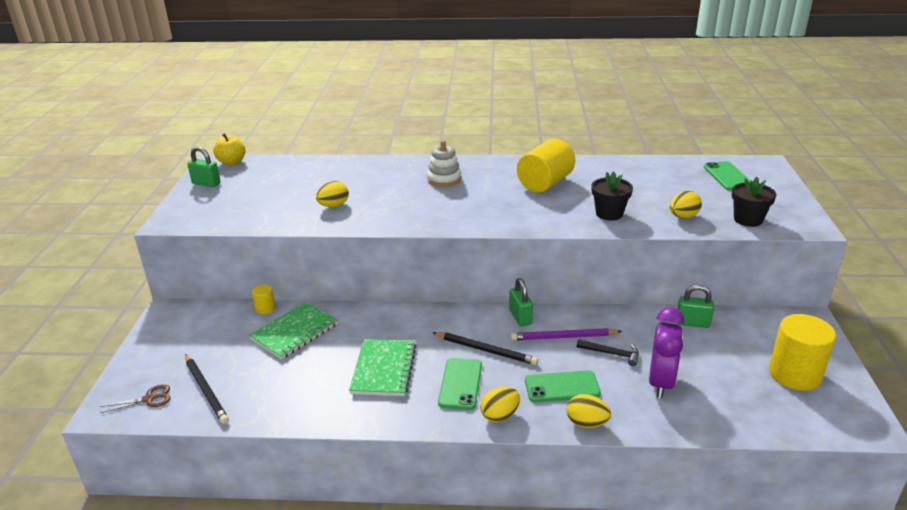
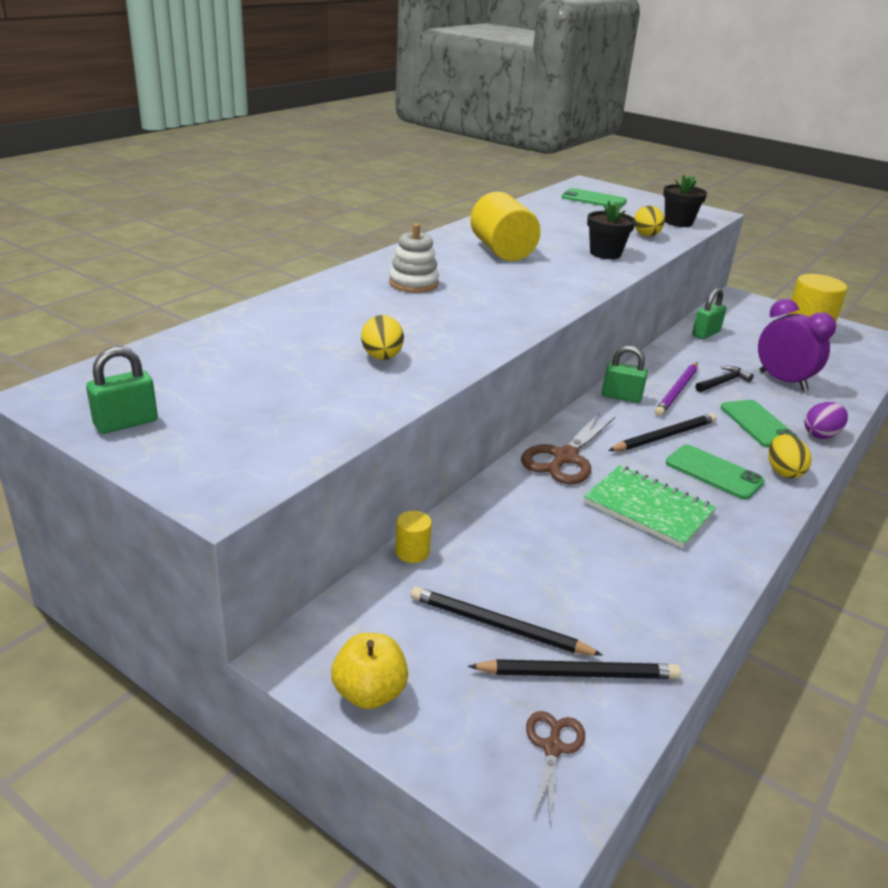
camera: 60 degrees left, 0 degrees up
(226, 354) = (498, 626): none -> black pencil
(232, 162) = (83, 381): yellow apple -> yellow apple (369, 693)
(294, 332) = (502, 546): green notebook -> none
(410, 321) = (565, 457): none -> brown scissors
(562, 387) = (758, 424): green phone -> green phone turned 45 degrees counterclockwise
(586, 423) = (821, 435): yellow egg -> purple egg

